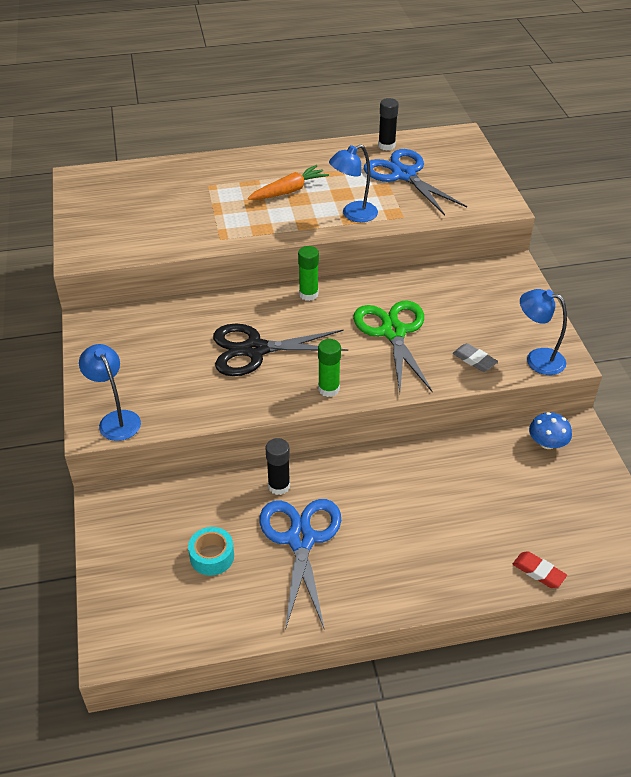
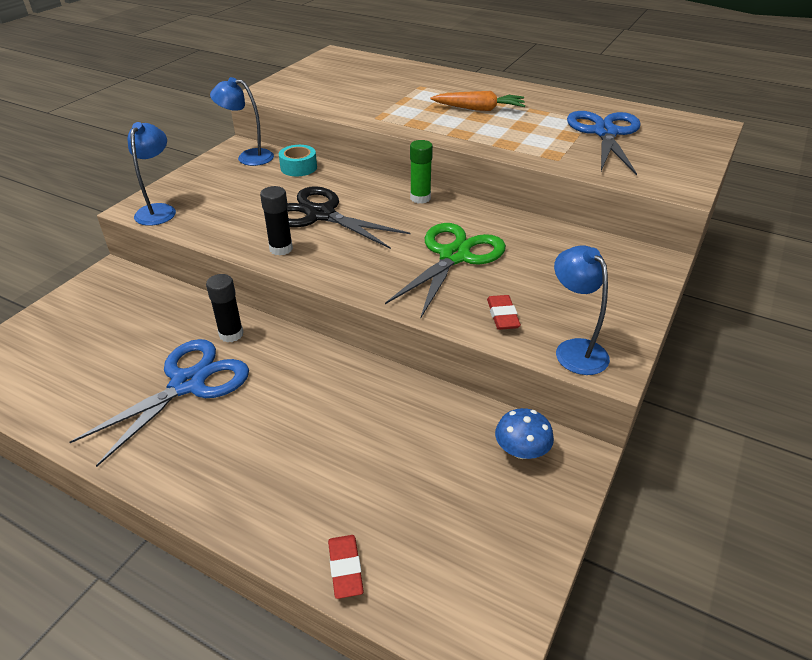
camera: 40 degrees right, 5 degrees down
(212, 556) = (113, 352): turquoise tape -> turquoise tape (298, 167)
(328, 389) = (334, 269): green glue stick -> none
(353, 214) = (512, 142): blue lamp -> blue lamp (248, 157)
(386, 146) = (618, 109): black glue stick -> black glue stick (281, 249)
(474, 360) = (502, 316): grey eraser -> red eraser

